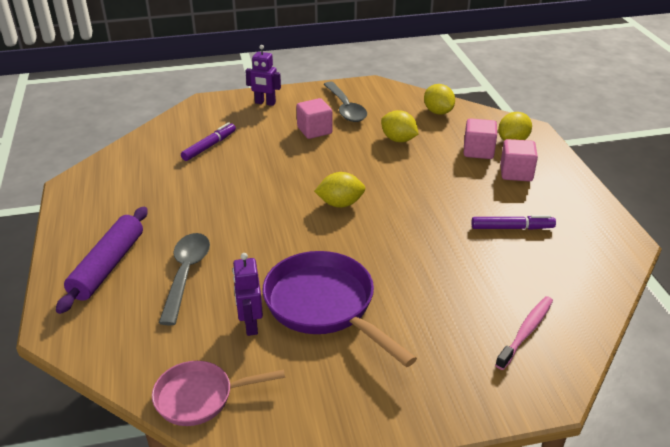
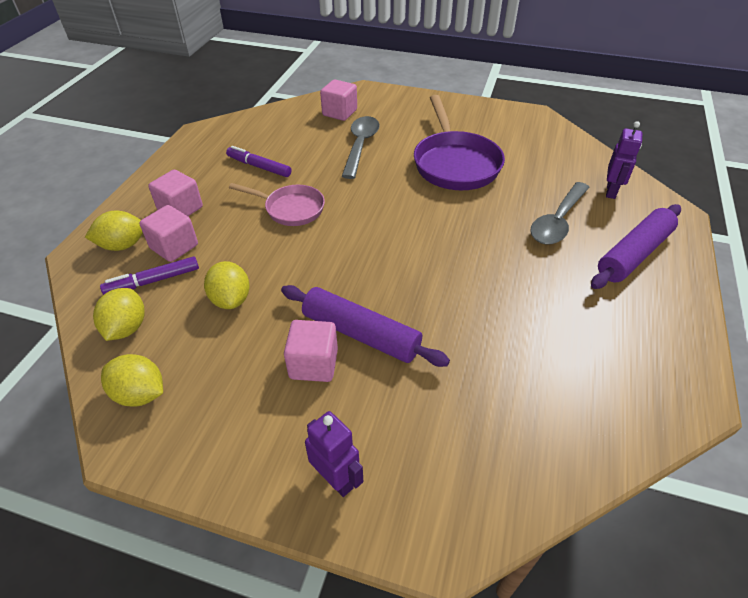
camera: 150 degrees left, 10 degrees up
(200, 397) = (566, 143): pink pan -> pink pan (290, 209)
(209, 146) = (478, 396): purple marker -> purple marker (153, 281)
(250, 325) = (516, 169): purple robot -> purple robot (611, 191)
(299, 150) = (361, 333): none -> purple rolling pin
(340, 204) = (375, 239): yellow lemon -> yellow lemon (140, 394)
(345, 108) = (229, 396): grey spoon -> grey spoon (360, 145)
(526, 332) = (339, 113): pink toothbrush -> pink cube

